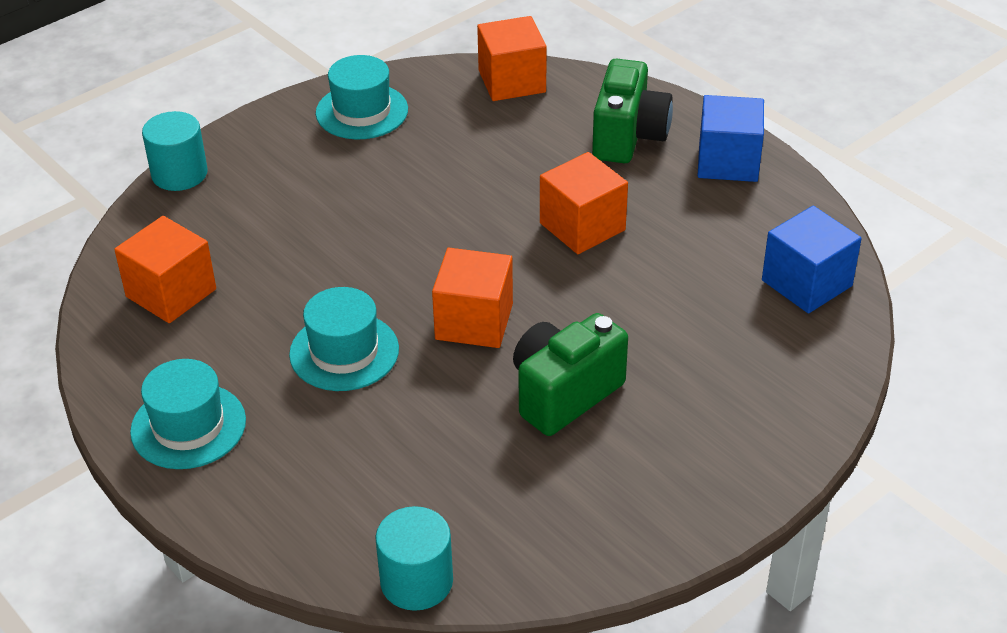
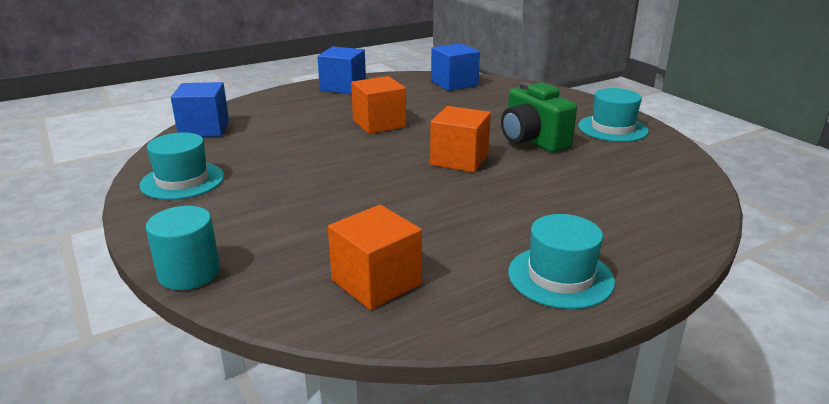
camera: 80 degrees left, 15 degrees down
(344, 352) = (479, 204): turquoise hat -> turquoise hat (612, 128)
(416, 581) = (703, 193): turquoise cylinder -> none
(512, 81) = (204, 129): orange cube -> blue cube
(628, 137) = (299, 105): green camera -> none

